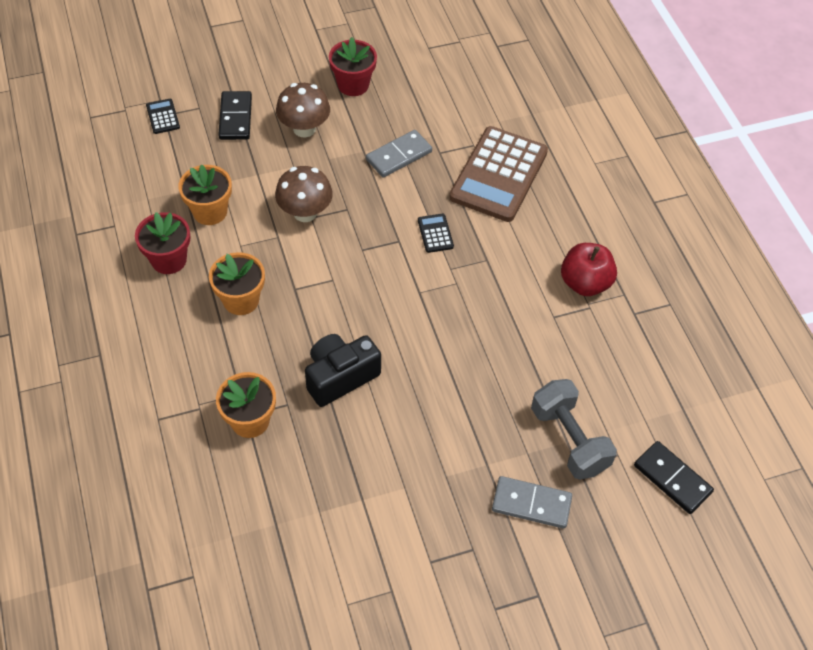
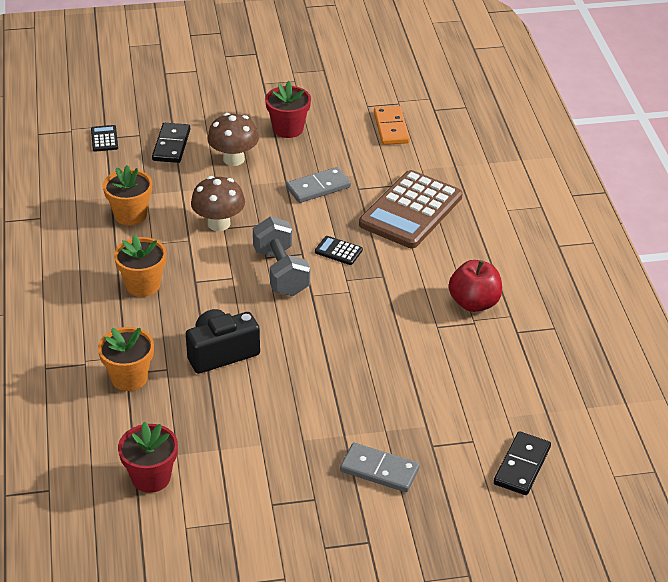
camera: 10 degrees right, 15 degrees down
(169, 260) = (84, 248): red flower pot -> red flower pot (151, 477)
(435, 233) = (338, 251): black calculator -> black calculator turned 60 degrees counterclockwise
(458, 73) = (391, 128): none -> orange domino
(569, 440) = (428, 424): grey dumbbell -> grey dumbbell (281, 272)
(672, 479) = (522, 466): black domino -> black domino turned 60 degrees clockwise

